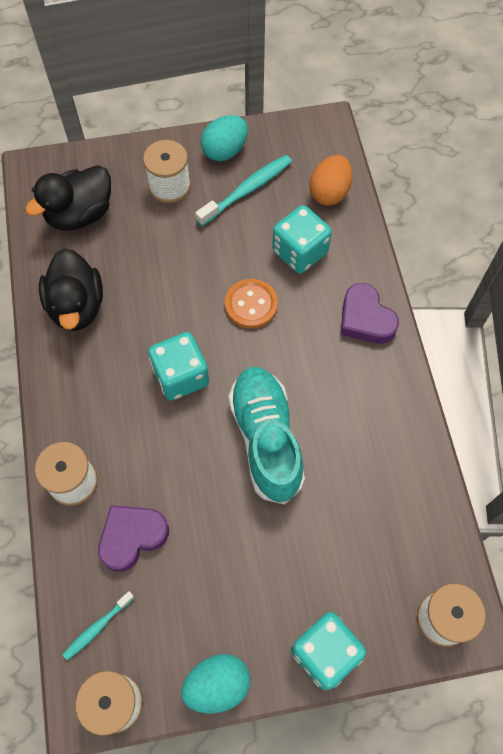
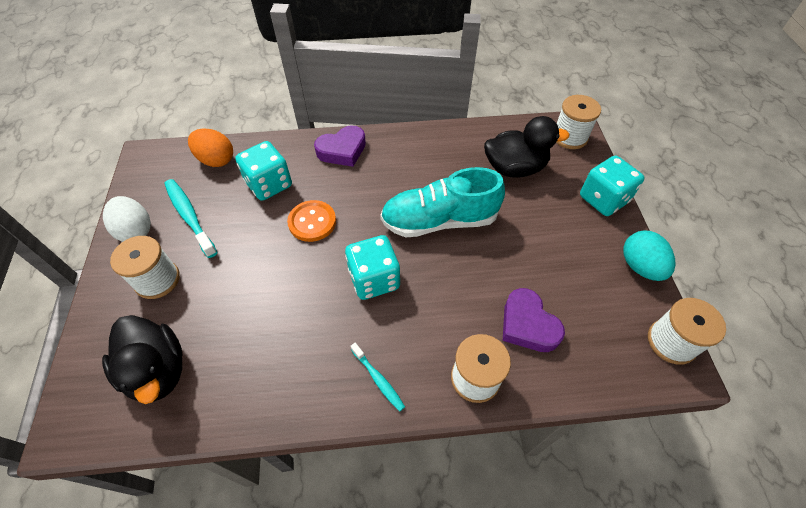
camera: 85 degrees left, 10 degrees down
(77, 306) = (277, 374): black duck -> black duck (514, 168)
(97, 627) = (611, 356): turquoise toothbrush -> turquoise toothbrush (378, 379)
(225, 151) = (136, 230): turquoise egg -> white egg

